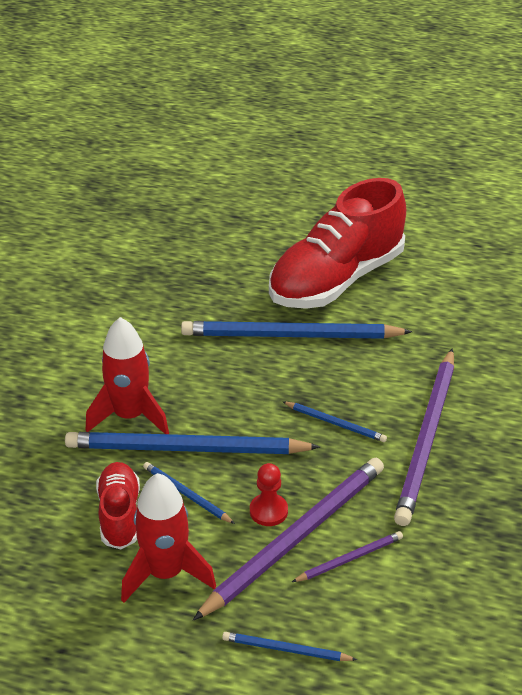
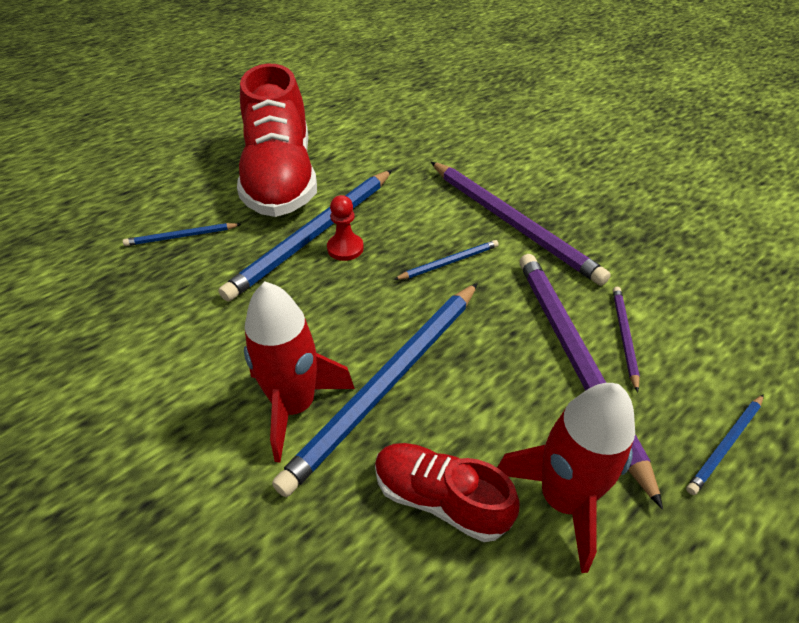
camera: 55 degrees left, 5 degrees up
(186, 494) = (455, 416): blue pencil -> blue pencil (181, 236)
(268, 511) = (526, 362): red pawn -> red pawn (345, 248)

